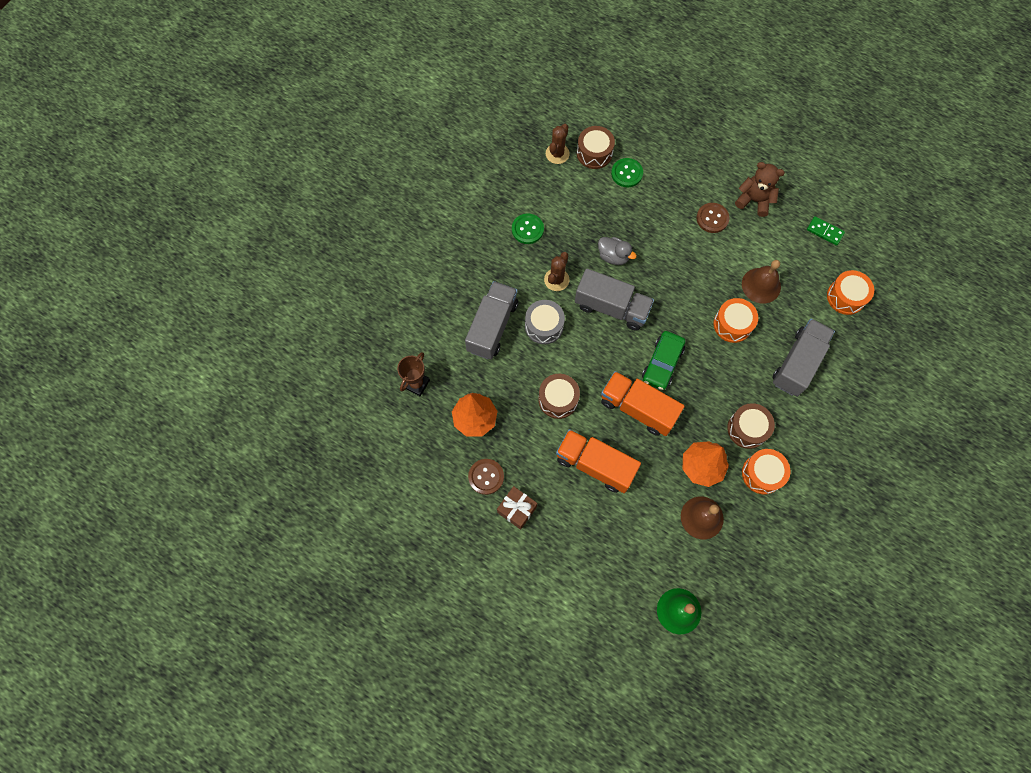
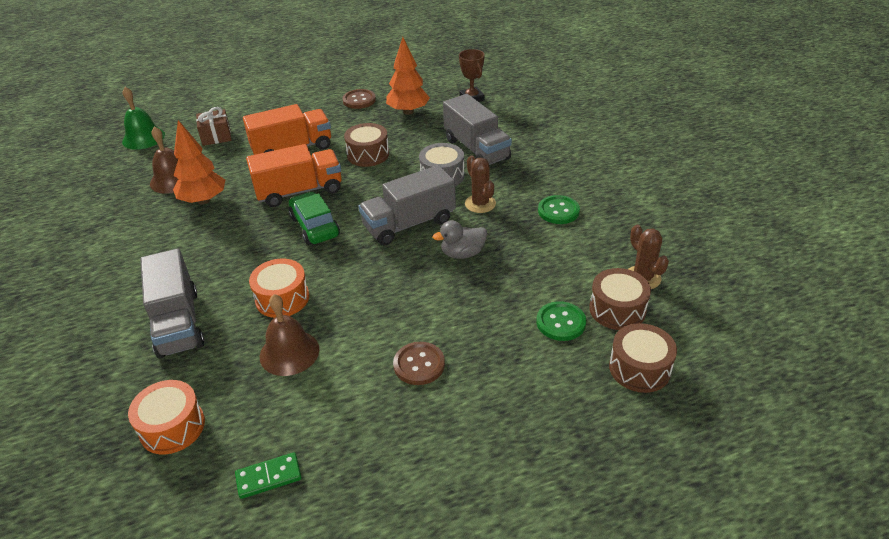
camera: 130 degrees right, 30 degrees down
(517, 509) = (317, 103): brown gift -> brown gift (216, 136)
(747, 429) = (185, 245): brown drum -> brown drum (639, 368)
(754, 200) = (398, 428): brown teddy bear -> none
(762, 474) = (142, 231): orange drum -> none

